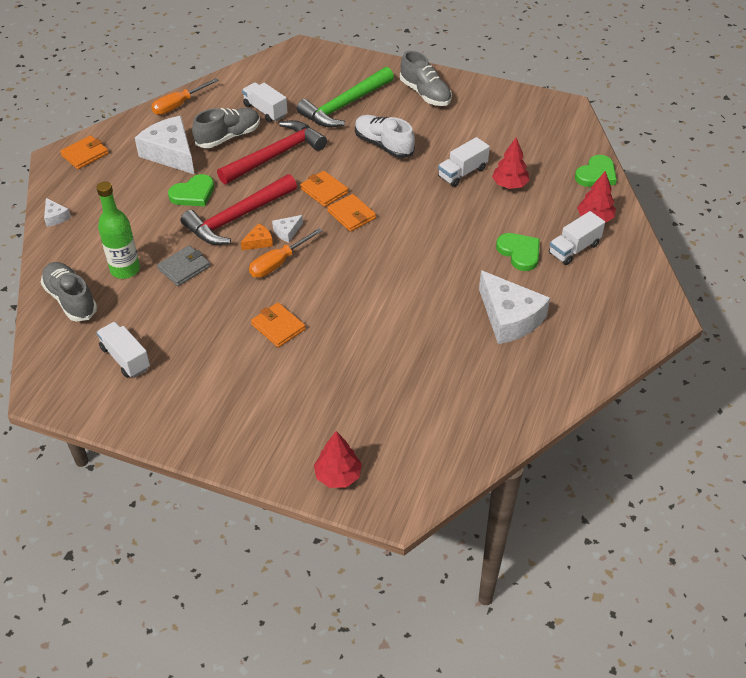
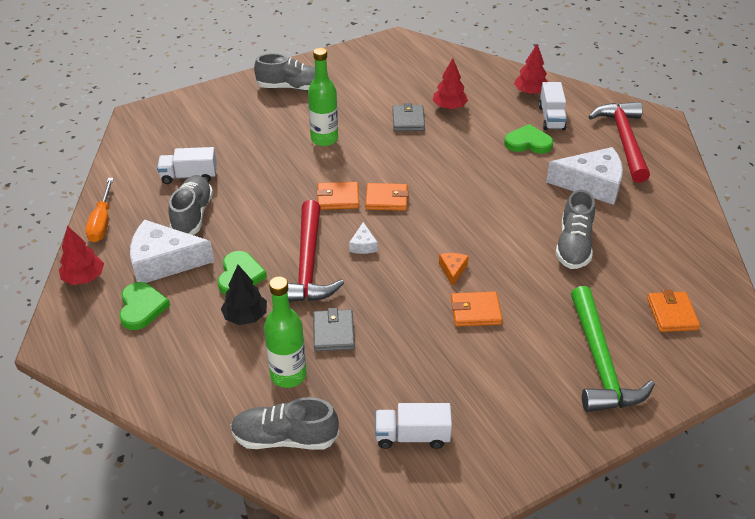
camera: 50 degrees left, 5 degrees down
(55, 217) = (146, 390): white cheese -> none
(85, 154) = (80, 321): orange wallet -> orange wallet (672, 314)
(158, 219) = (245, 316): none -> black tree
(259, 242) = (356, 268): orange cheese -> orange cheese (453, 270)
(275, 155) = (256, 201): red hammer -> red hammer (623, 140)
(278, 263) = (396, 270): orange screwdriver -> none
(338, 475) = (682, 366): red tree -> red tree (84, 278)
(345, 106) = (247, 132): green hammer -> green hammer (600, 362)
(383, 145) = (324, 139): white shoe -> green bottle
(415, 344) = (573, 245): none -> grey shoe
(462, 173) = (408, 120): white truck -> grey wallet
(596, 174) = (486, 67): green heart -> green heart (142, 308)

